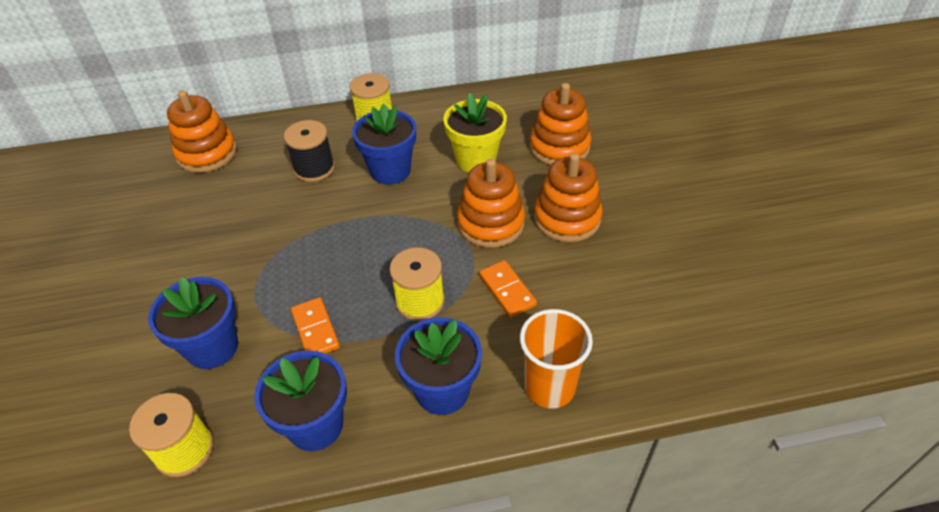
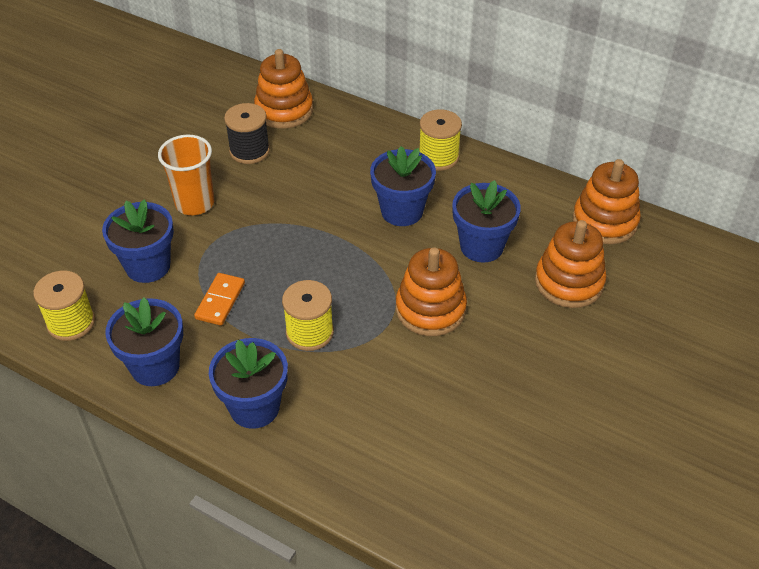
camera: 40 degrees right, 0 degrees up
(314, 168) = (347, 172): black spool -> black spool (249, 151)
(476, 160) = (481, 246): yellow flower pot -> blue flower pot
(507, 290) = (381, 371): orange domino -> none
(549, 387) = (328, 464): orange cup -> orange cup (194, 203)
(567, 218) = (498, 348): orange stacking toy -> orange stacking toy (604, 221)

